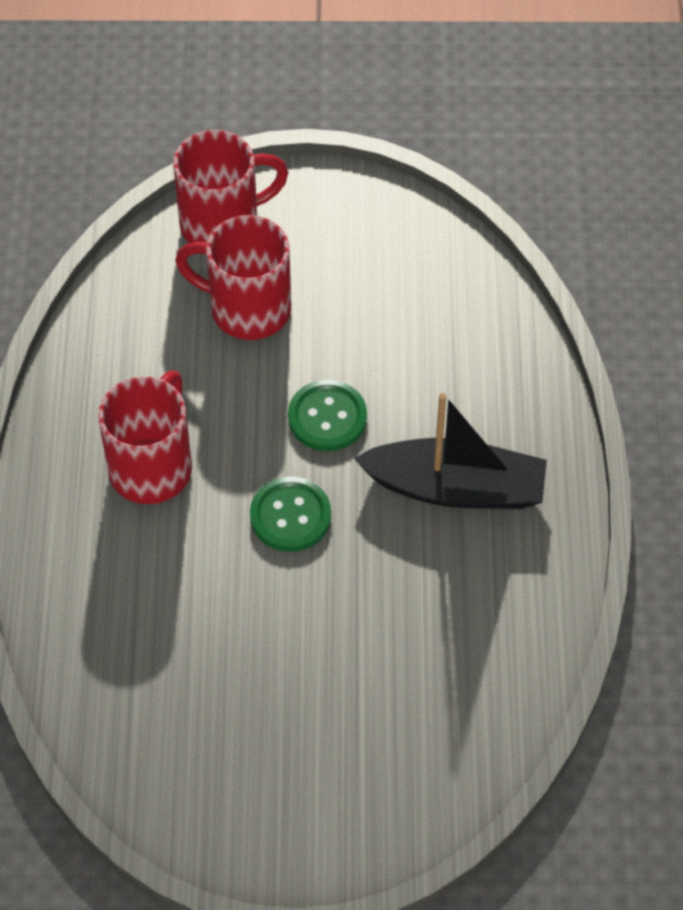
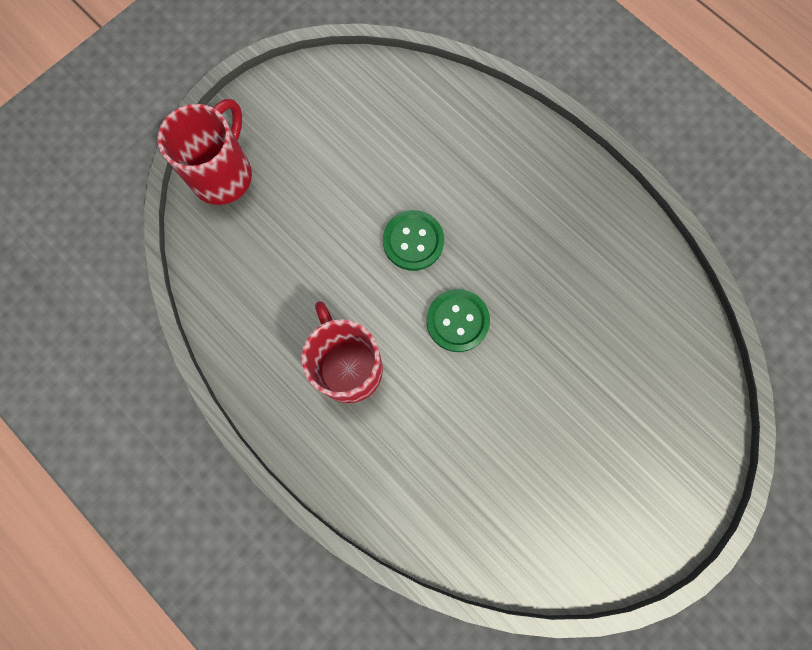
camera: 45 degrees left, 20 degrees up
(247, 308) = (296, 215): red mug -> none
(456, 488) = (526, 218): black boat -> none

